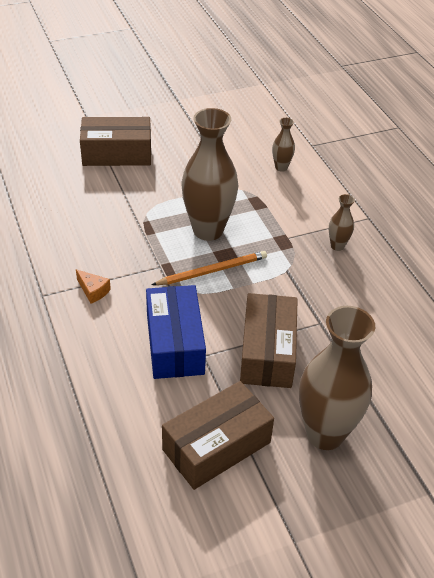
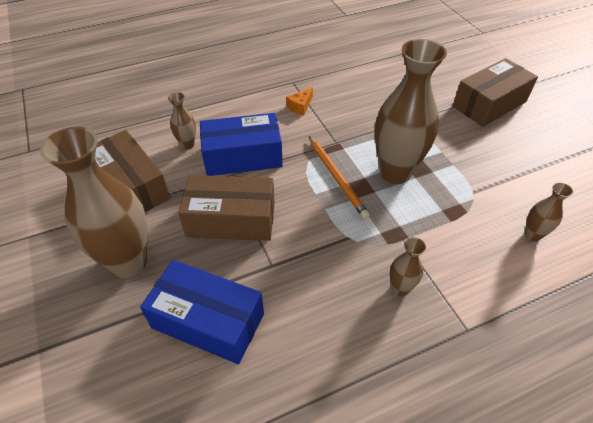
camera: 90 degrees right, 5 degrees up
(117, 153) = (489, 104): brown box -> brown box turned 60 degrees clockwise
(148, 396) = (187, 145): none -> brown vase
(381, 366) = (208, 321): none -> blue box

